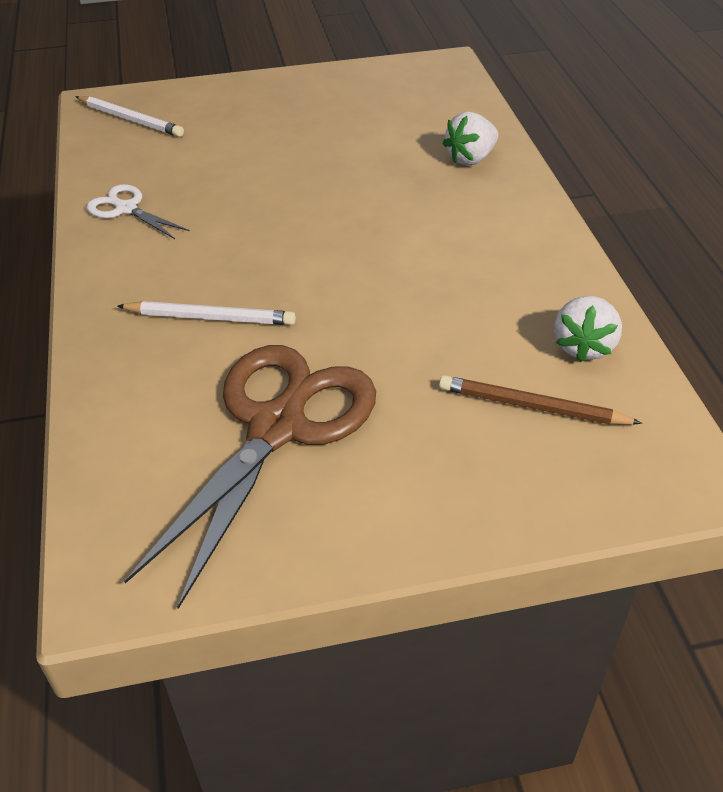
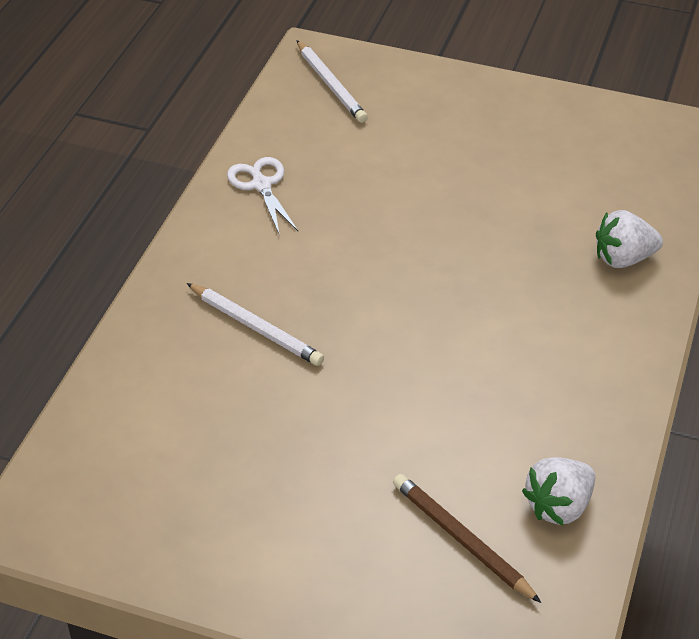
camera: 30 degrees right, 0 degrees up
(278, 426) = (238, 454): brown scissors -> none

